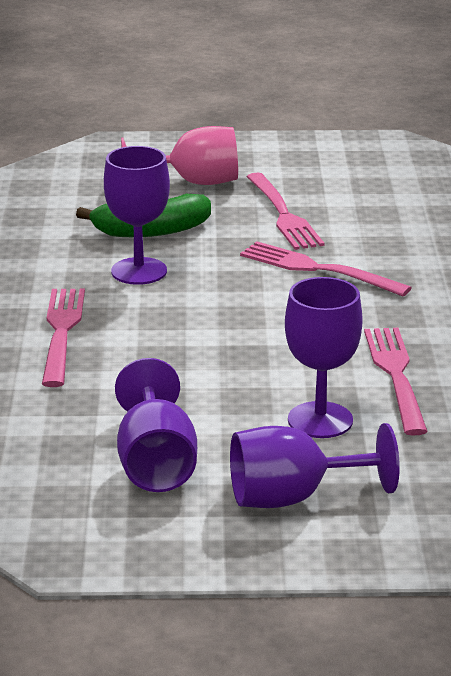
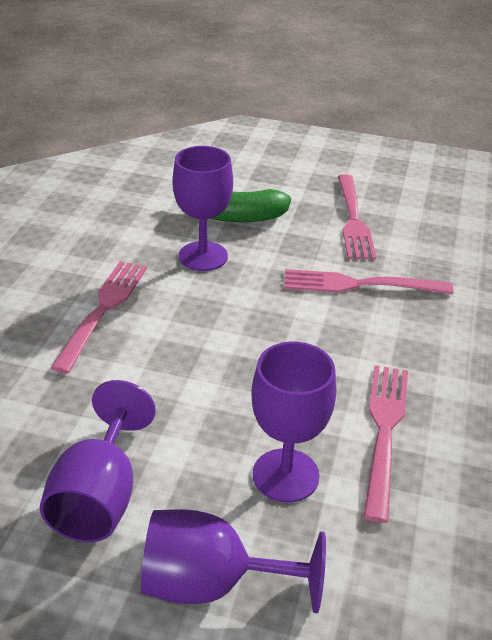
camera: 15 degrees right, 10 degrees up
(194, 182) = (293, 174): pink goblet -> none
(318, 269) = (360, 285): pink fork -> pink fork turned 45 degrees counterclockwise

